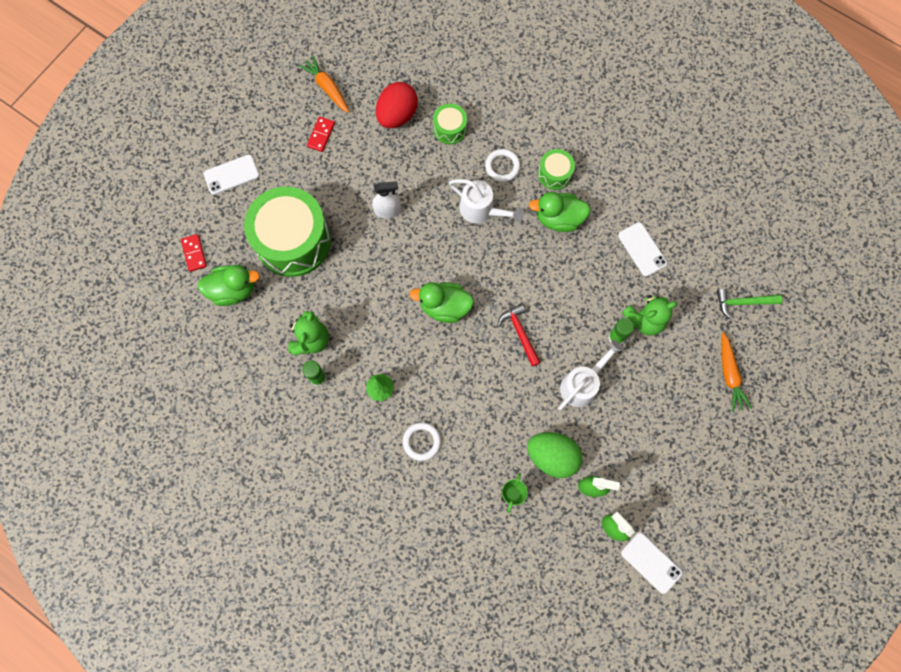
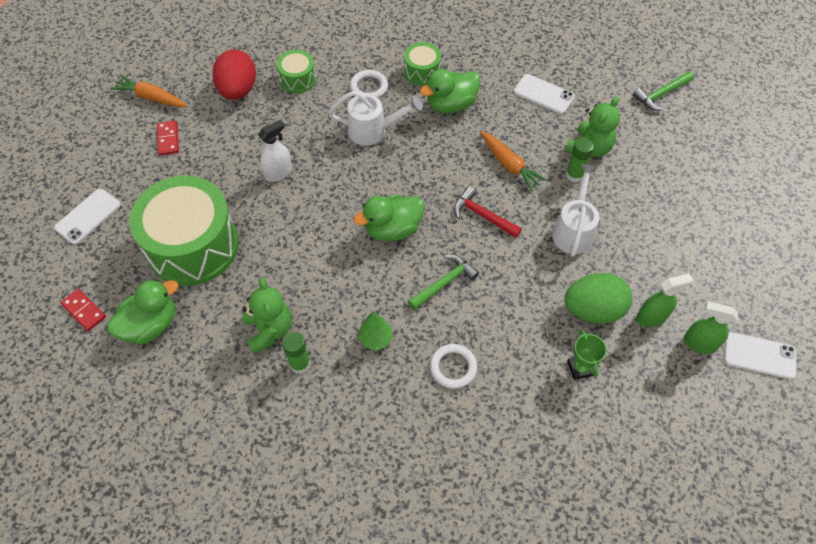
camera: 30 degrees left, 15 degrees down
(456, 373) = (444, 283): none -> green hammer
(729, 374) = (696, 155): orange carrot -> orange carrot (509, 165)

